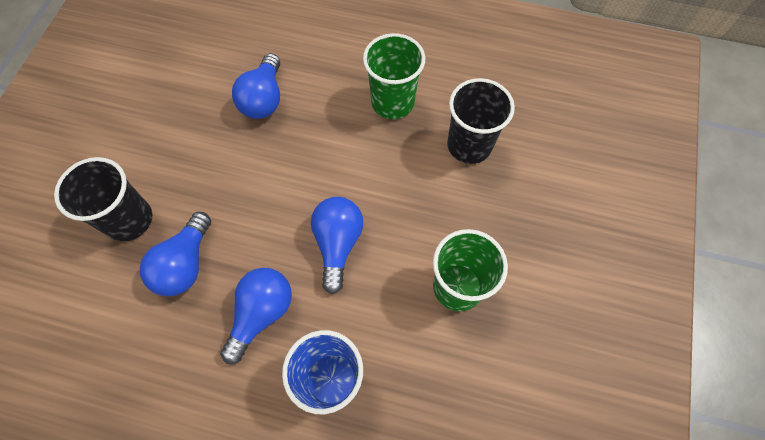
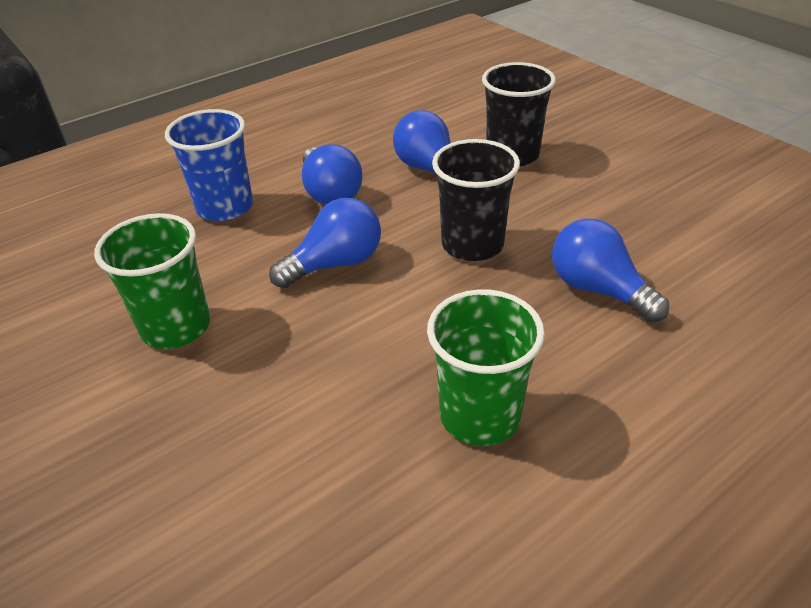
camera: 130 degrees right, 25 degrees down
(338, 244) = (335, 264): blue light bulb -> blue light bulb turned 75 degrees counterclockwise
(469, 145) = (318, 461): black cup -> black cup (472, 244)

